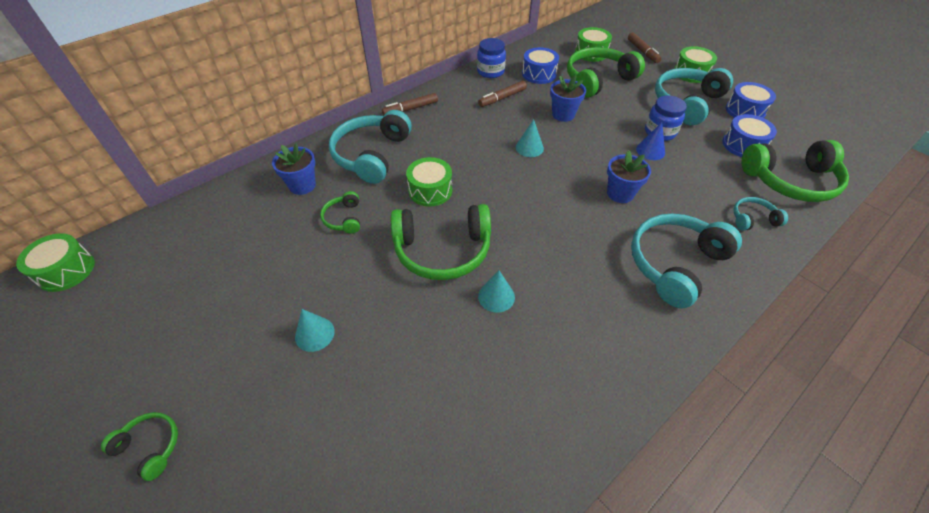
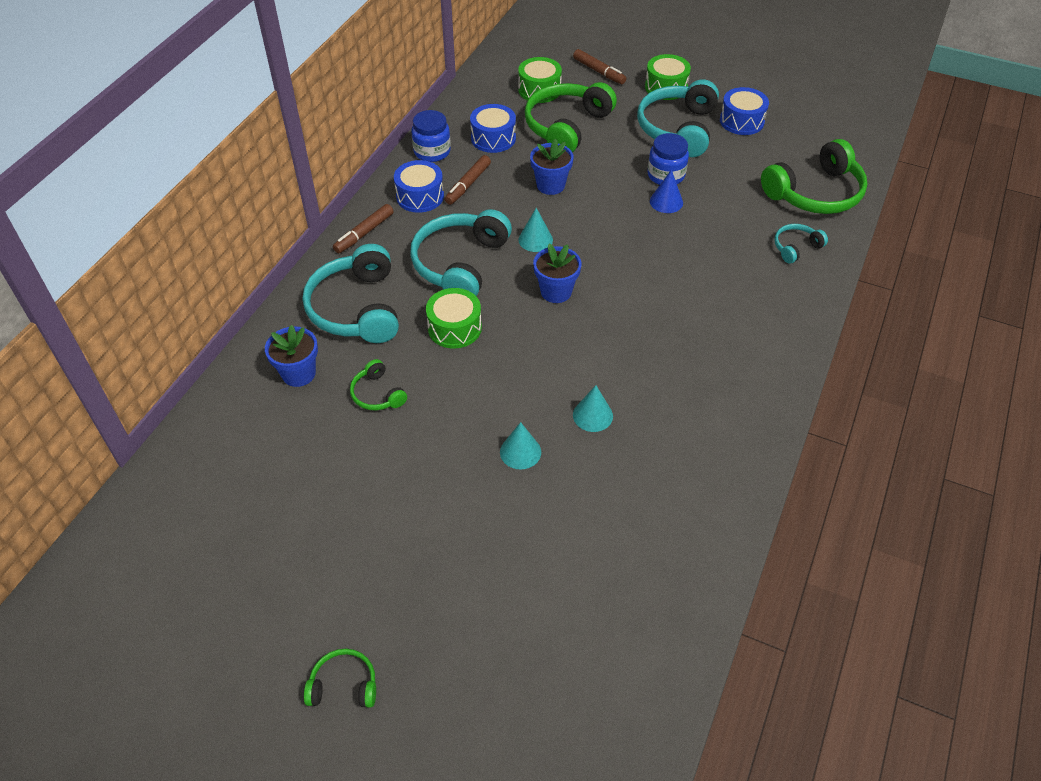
camera: 25 degrees left, 0 degrees up
(66, 270) = (83, 573): green drum -> none
(314, 334) = (433, 521): turquoise cone -> turquoise cone (520, 452)
(442, 250) = (510, 389): green headphones -> none
(620, 193) = (658, 263): blue flower pot -> blue flower pot (556, 291)
(674, 264) = (744, 320): turquoise headphones -> turquoise headphones (460, 263)
(743, 145) = (756, 165): blue drum -> blue drum (420, 196)

